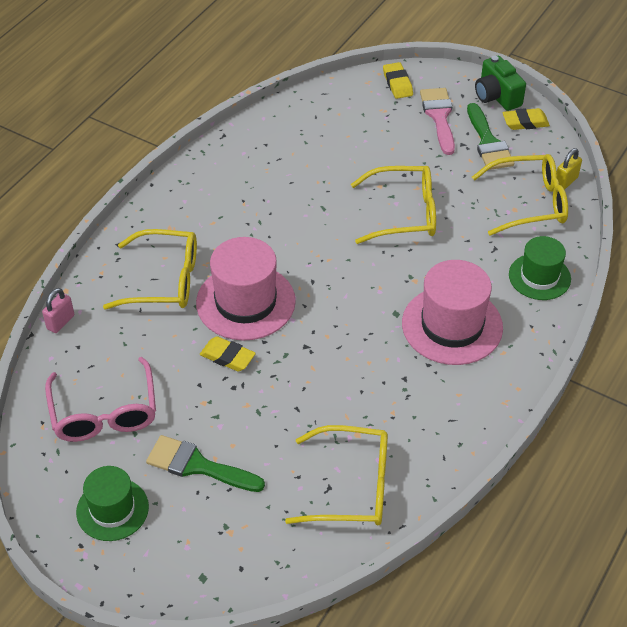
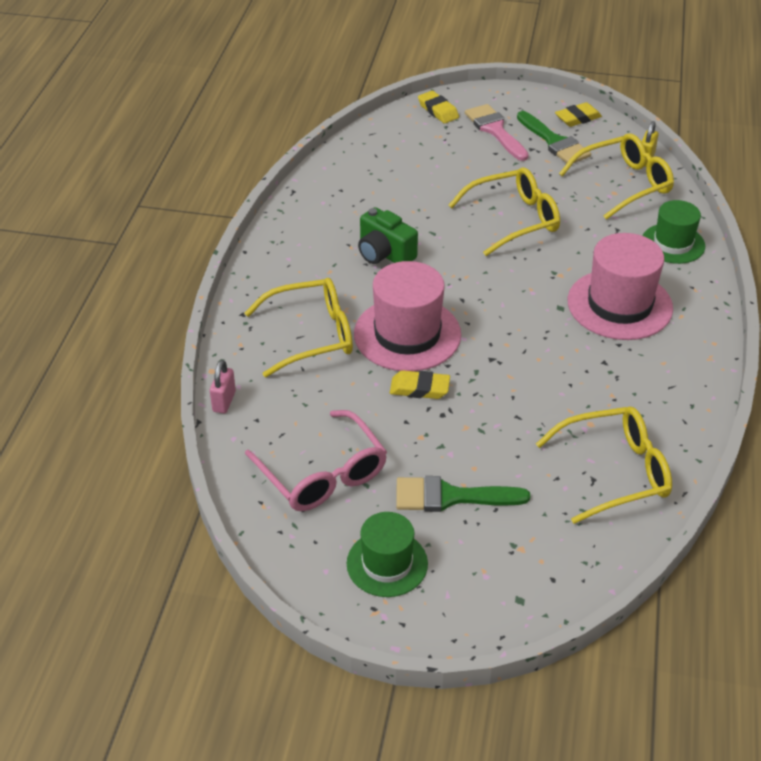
camera: 20 degrees left, 5 degrees down
(496, 96) = (538, 102): green camera -> green camera (384, 254)

